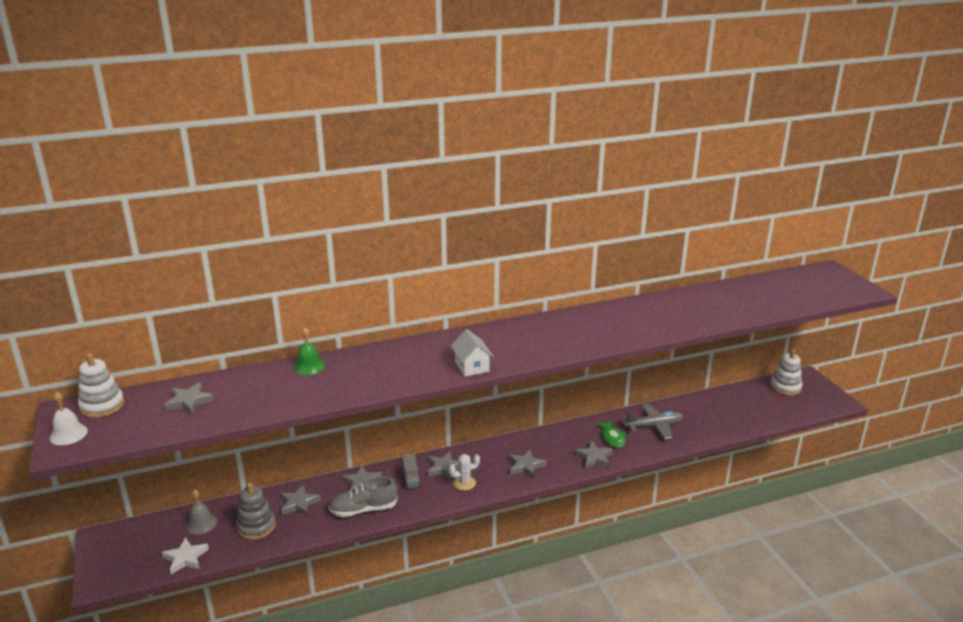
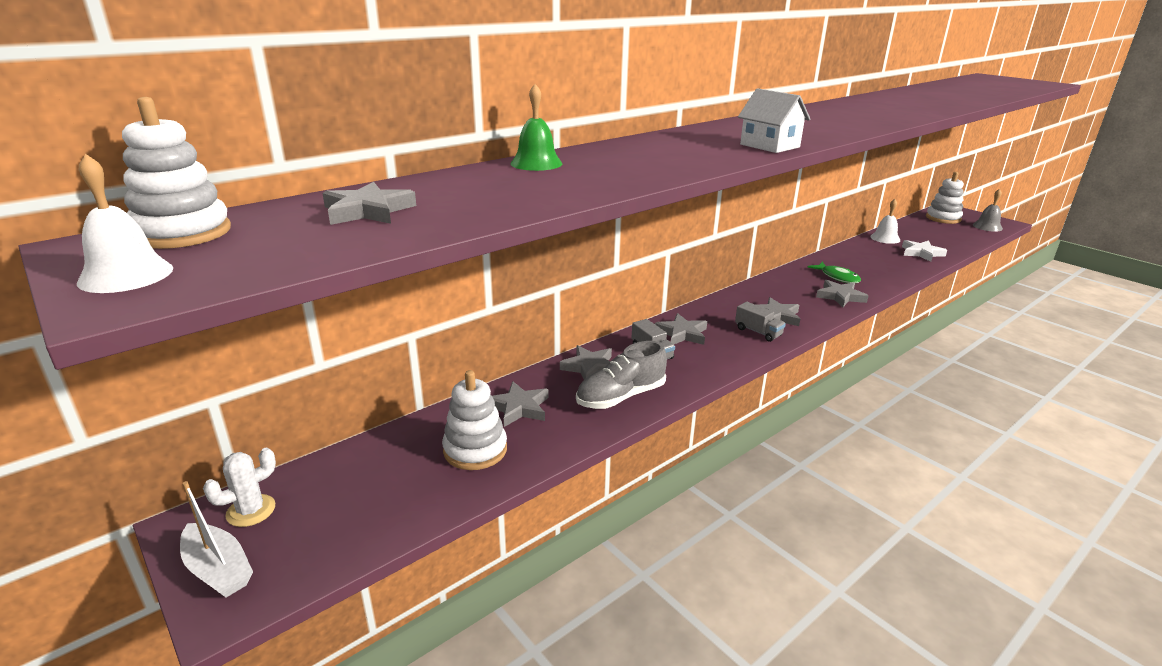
camera: 20 degrees left, 0 degrees up
(102, 563) = (218, 569): none -> white boat
(185, 558) = (382, 522): white star -> white star (921, 253)
(201, 523) = (377, 465): grey bell -> grey bell (987, 226)
(256, 526) = (475, 450): grey stacking toy -> white stacking toy
(464, 483) = (723, 344): white cactus -> white cactus (251, 511)
(498, 478) = (758, 332): none -> grey truck
(654, 426) = (866, 262): grey plane -> none
(701, 402) = (885, 238): none -> white bell

